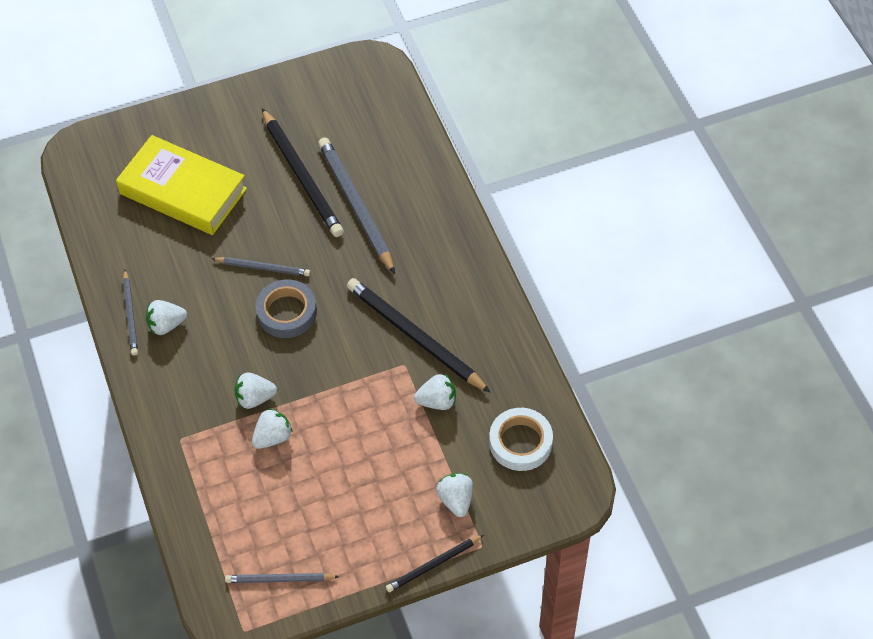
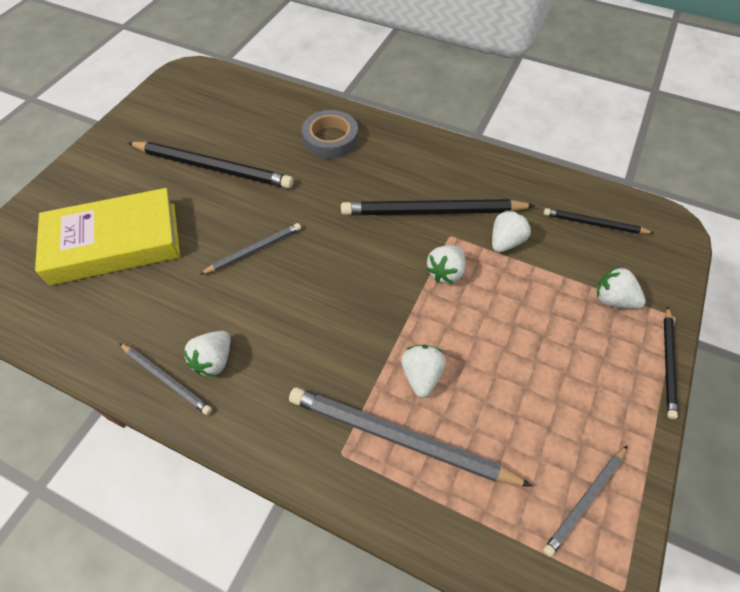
camera: 45 degrees left, 0 degrees up
(255, 398) = (367, 356): white strawberry -> white strawberry (445, 272)
(286, 312) = (313, 268): grey tape -> grey tape (330, 139)
(355, 205) = (279, 159): grey pencil -> grey pencil (399, 438)
(520, 442) = (594, 224): white tape -> black pencil

